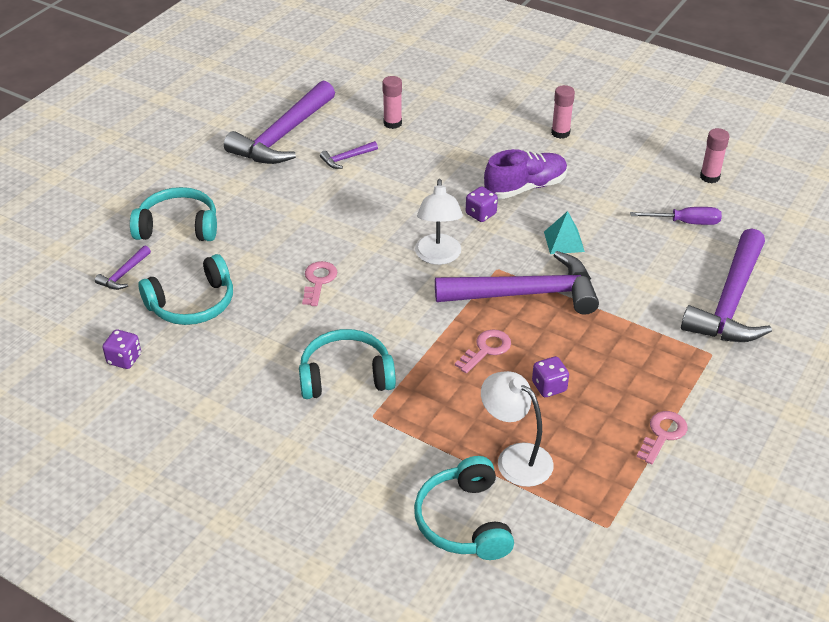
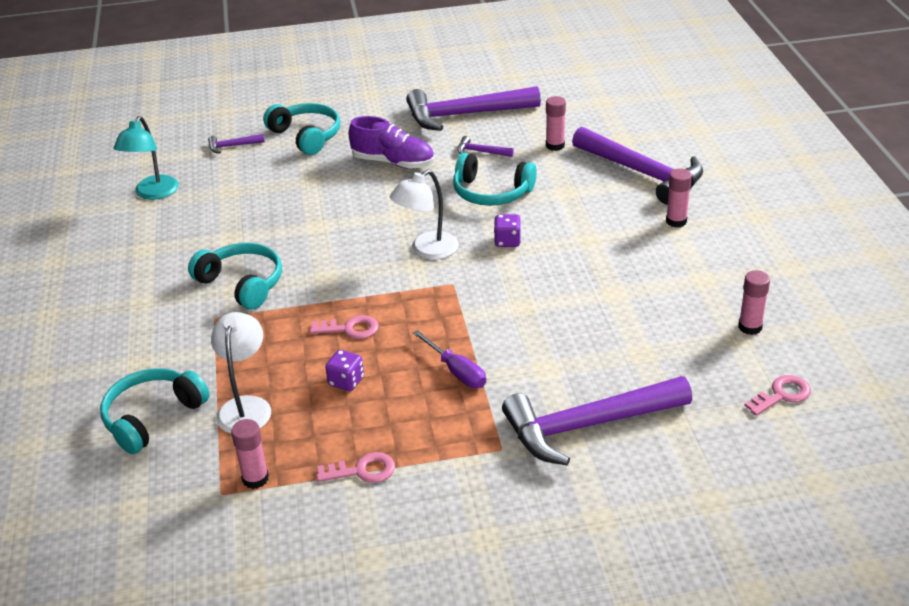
camera: 50 degrees right, 5 degrees down
(124, 359) = (153, 193): purple dice -> turquoise lamp
(192, 304) = (237, 186): turquoise headphones -> turquoise headphones (491, 193)
(318, 281) = (327, 217): pink key -> pink key (782, 395)
(525, 187) = (575, 243): purple shoe -> purple shoe (393, 162)
(526, 293) = (442, 313): purple hammer -> purple hammer (643, 173)
(564, 241) = (534, 297): turquoise pyramid -> none
(610, 498) = (255, 479): none -> pink glue stick
(685, 222) = (661, 346): purple screwdriver -> purple screwdriver (456, 371)

